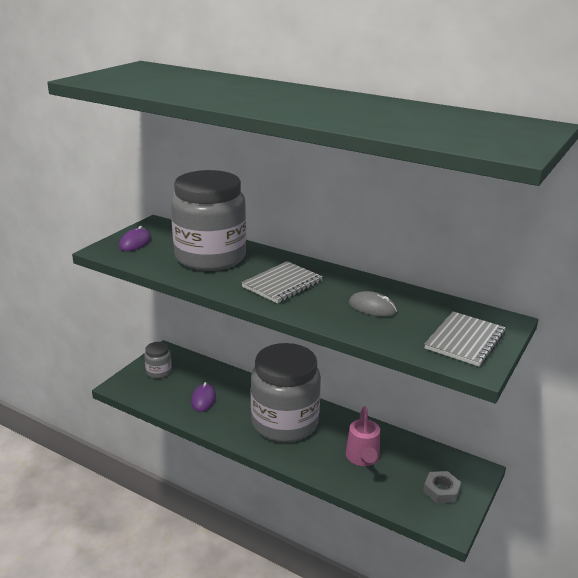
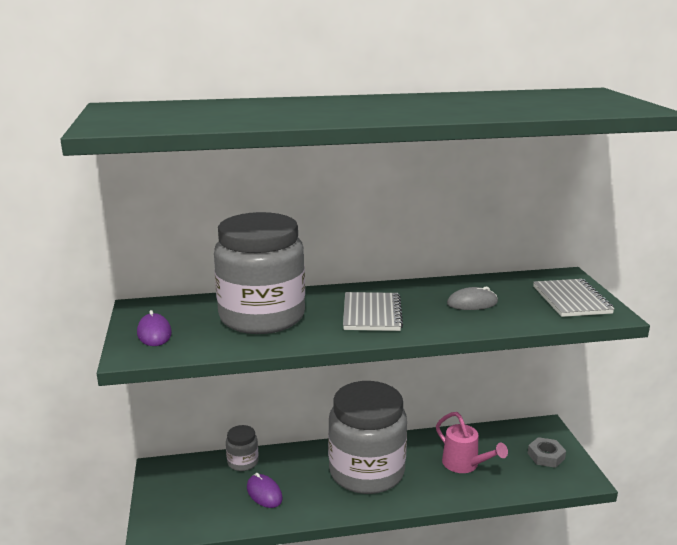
camera: 40 degrees left, 5 degrees down
(159, 372) = (179, 492): grey jar -> grey jar (243, 462)

